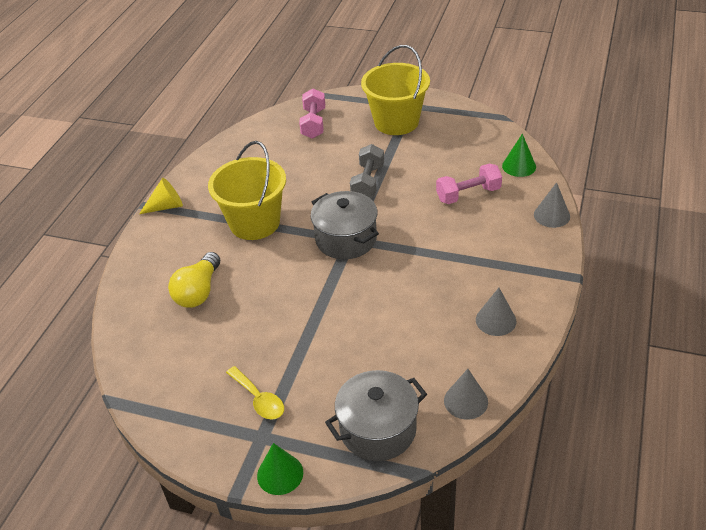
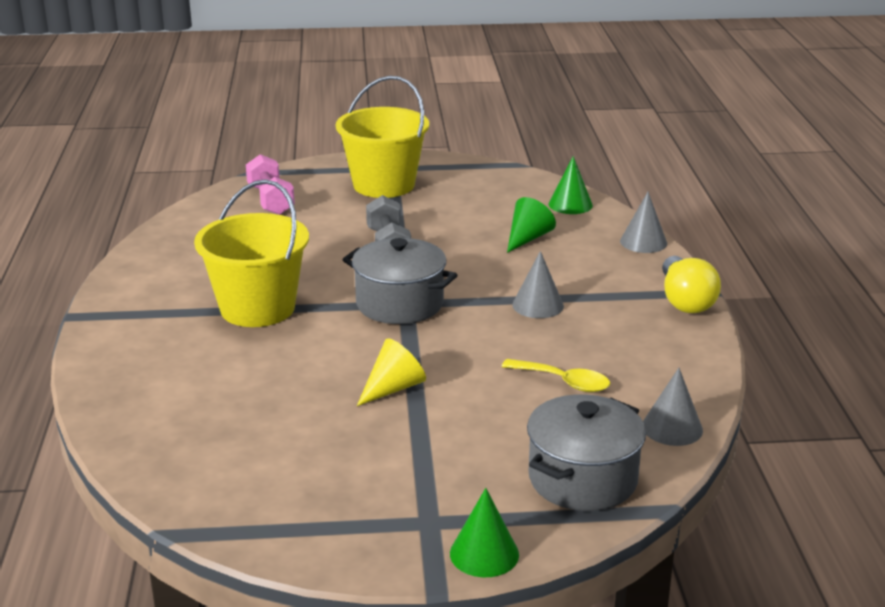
camera: 25 degrees left, 15 degrees down
(166, 206) = (109, 312): yellow cone -> yellow cone (393, 388)
(198, 291) = (224, 391): yellow light bulb -> yellow light bulb (685, 301)
(259, 399) = (397, 484): yellow spoon -> yellow spoon (563, 382)
(468, 194) = (528, 238): pink dumbbell -> green cone
(496, 320) = (650, 346): grey cone -> grey cone (538, 305)

